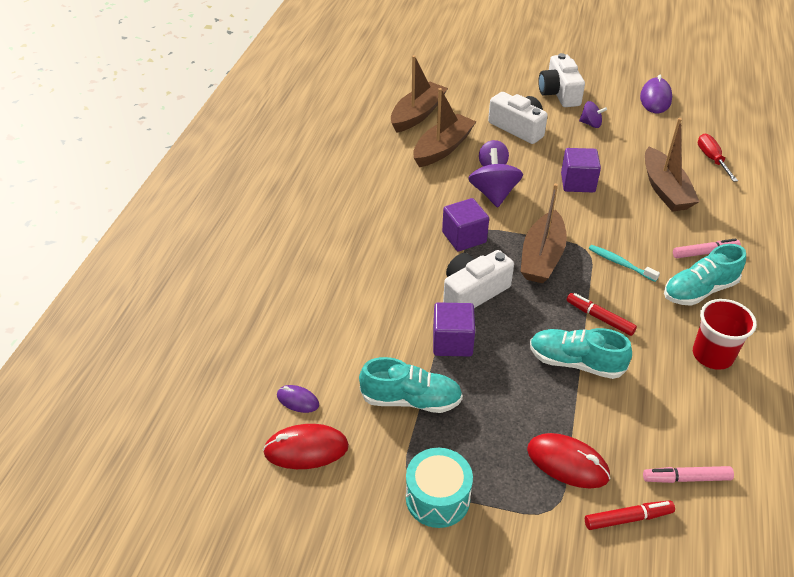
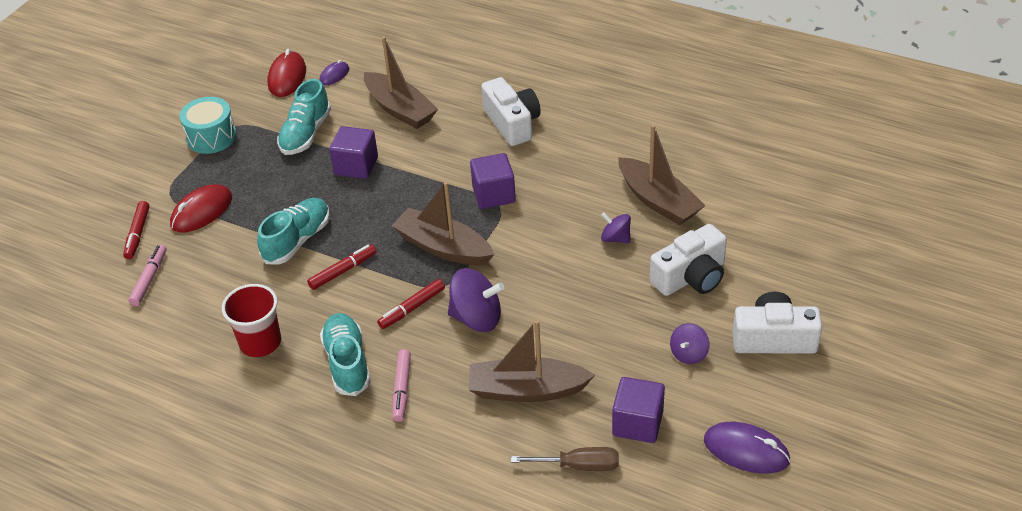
camera: 105 degrees right, 0 degrees up
(417, 114) = (736, 189): brown boat -> brown boat (400, 109)
(473, 292) = (412, 189): white camera -> white camera (512, 123)
(493, 194) = (560, 229): purple spinning top -> purple spinning top (477, 318)
(577, 183) = (562, 308): purple cube -> purple cube (637, 423)
(620, 263) = (412, 308): turquoise toothbrush -> red marker
(712, 159) = (578, 466): red screwdriver -> brown screwdriver

